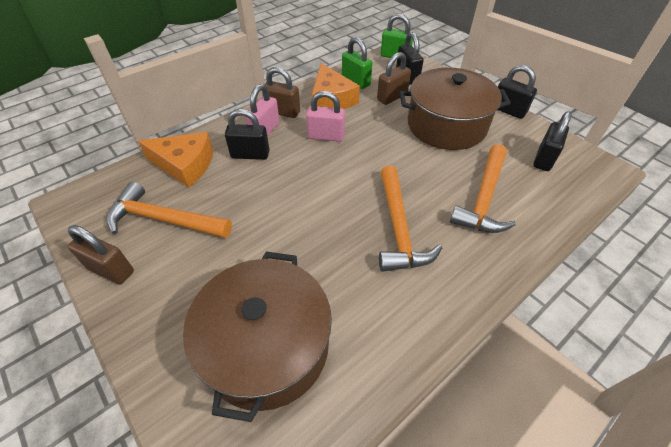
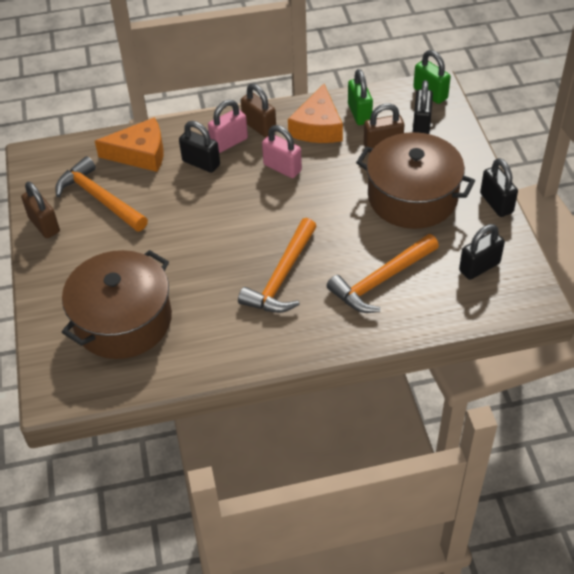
camera: 30 degrees right, 0 degrees up
(185, 165) = (140, 154): orange cheese -> orange cheese turned 45 degrees counterclockwise

